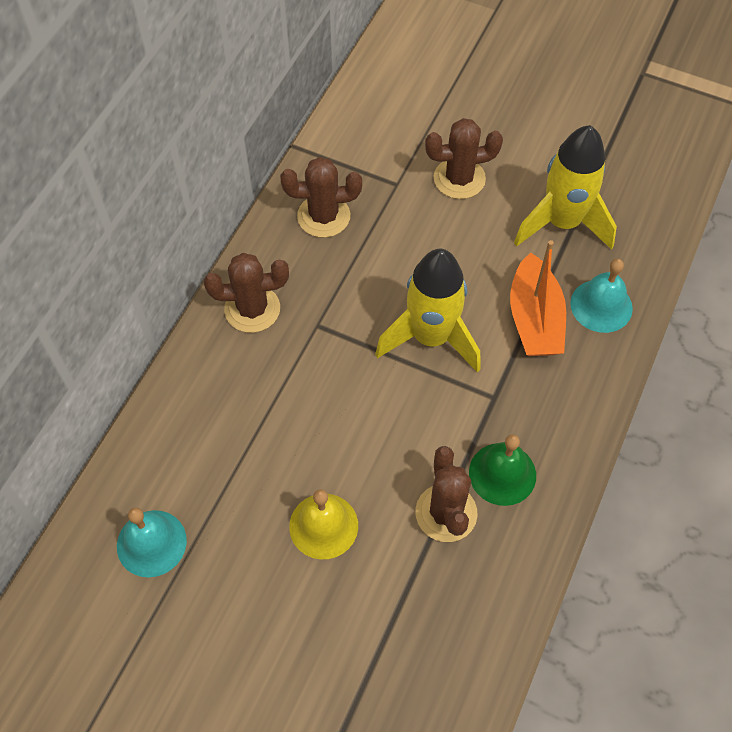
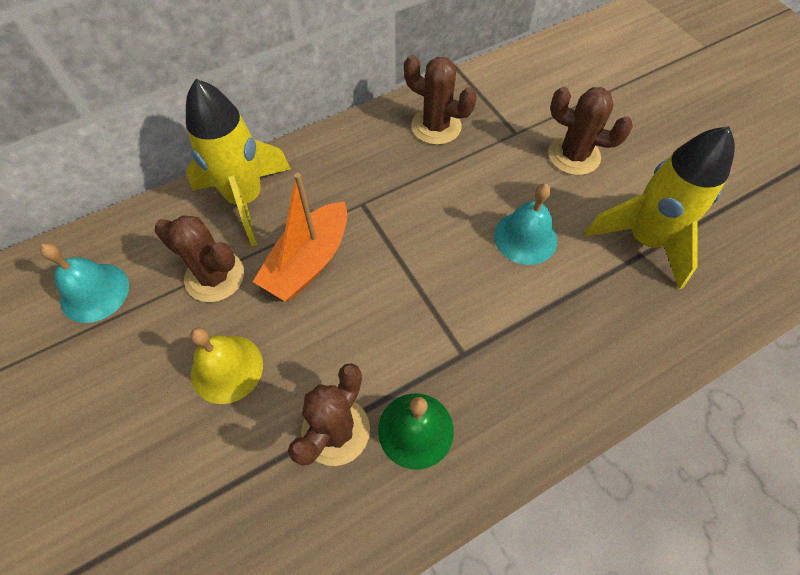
camera: 35 degrees right, 0 degrees up
(252, 309) = (323, 163): brown cactus -> brown cactus (215, 276)
(431, 337) = (447, 268): yellow rocket -> yellow rocket (245, 199)
(534, 319) = (555, 308): orange boat -> orange boat (308, 262)
(601, 305) = (631, 334): turquoise bell -> turquoise bell (525, 237)

